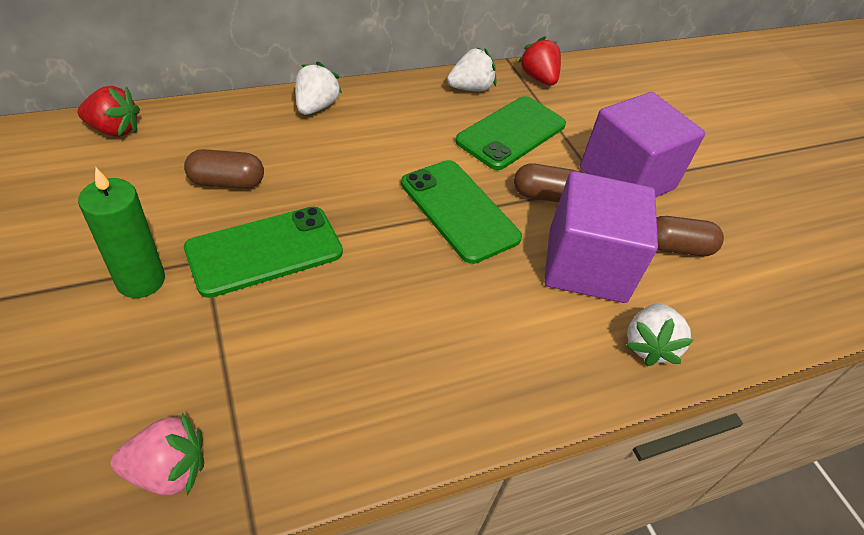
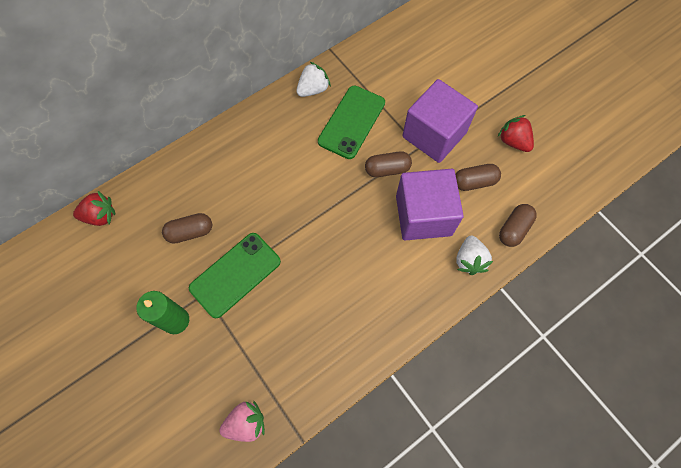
camera: 10 degrees left, 20 degrees up
(316, 107) = (218, 147): white strawberry -> none
(459, 210) = (338, 201): green phone -> none
(538, 78) = (356, 61): red strawberry -> red strawberry (513, 141)
(732, 326) = (514, 229): none -> brown capsule

